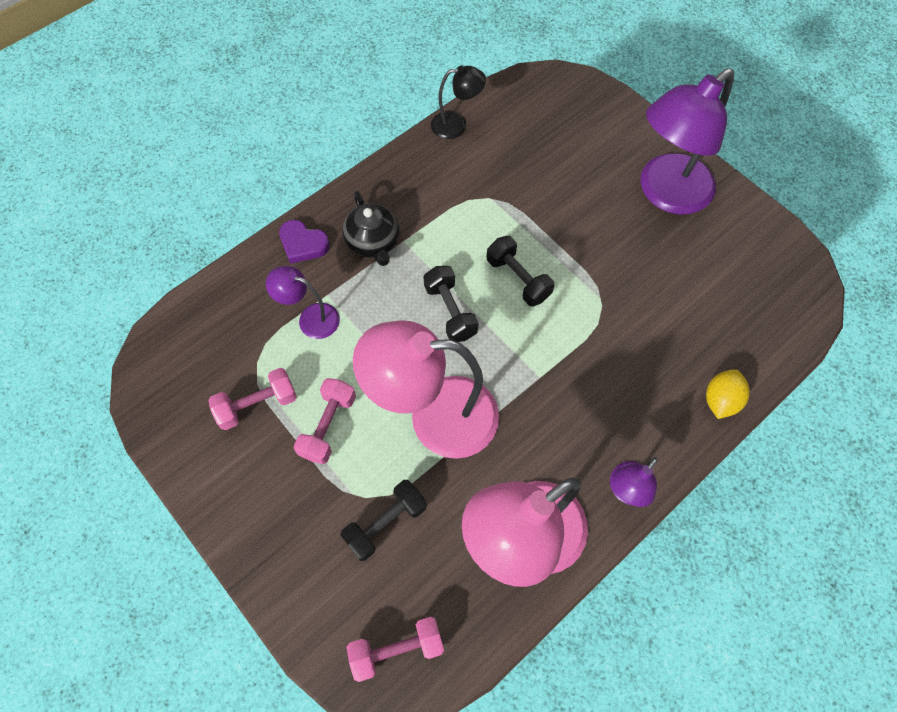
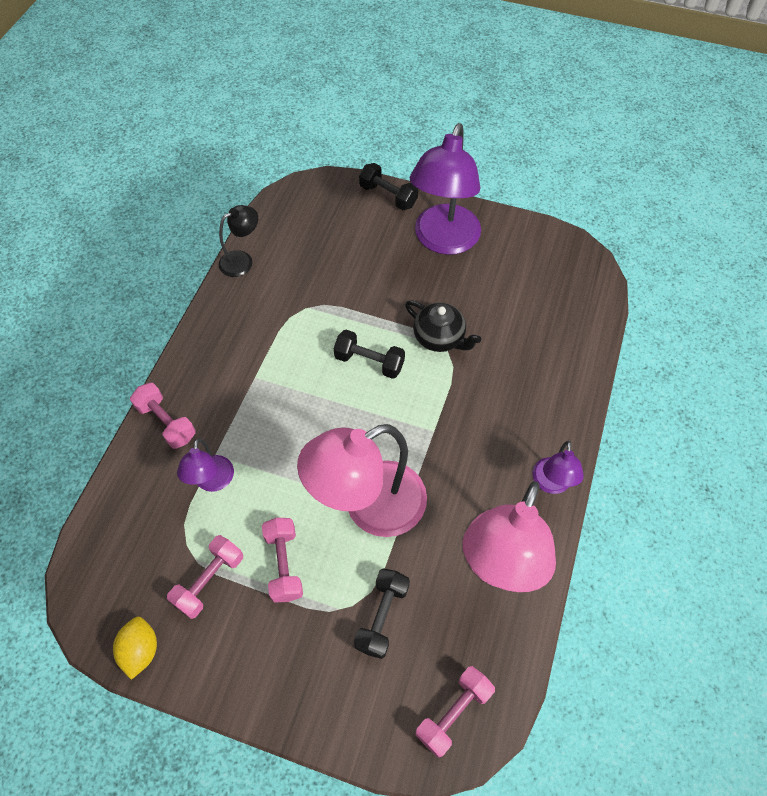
camera: 30 degrees left, 5 degrees down
(303, 244) = (167, 422): purple heart -> pink dumbbell
(311, 318) = (212, 482): purple lamp -> purple lamp turned 75 degrees counterclockwise
(373, 242) = (229, 391): black teapot -> black teapot (439, 337)
(450, 311) = (330, 415): black dumbbell -> black dumbbell (388, 196)
(720, 400) = (576, 378): yellow lemon -> yellow lemon (141, 650)

